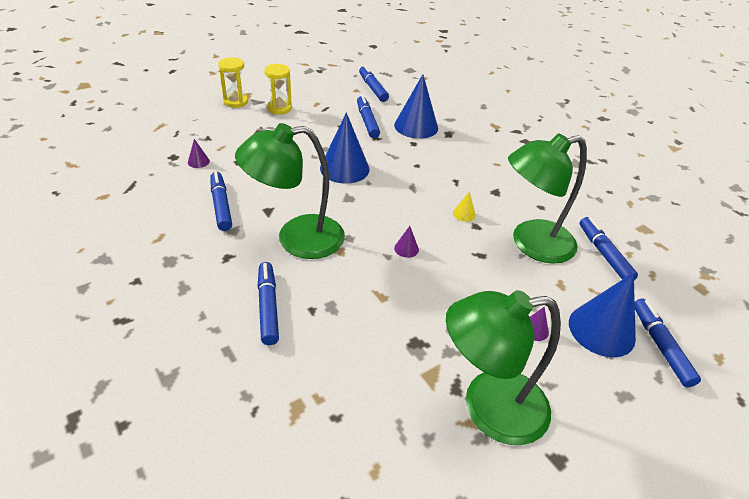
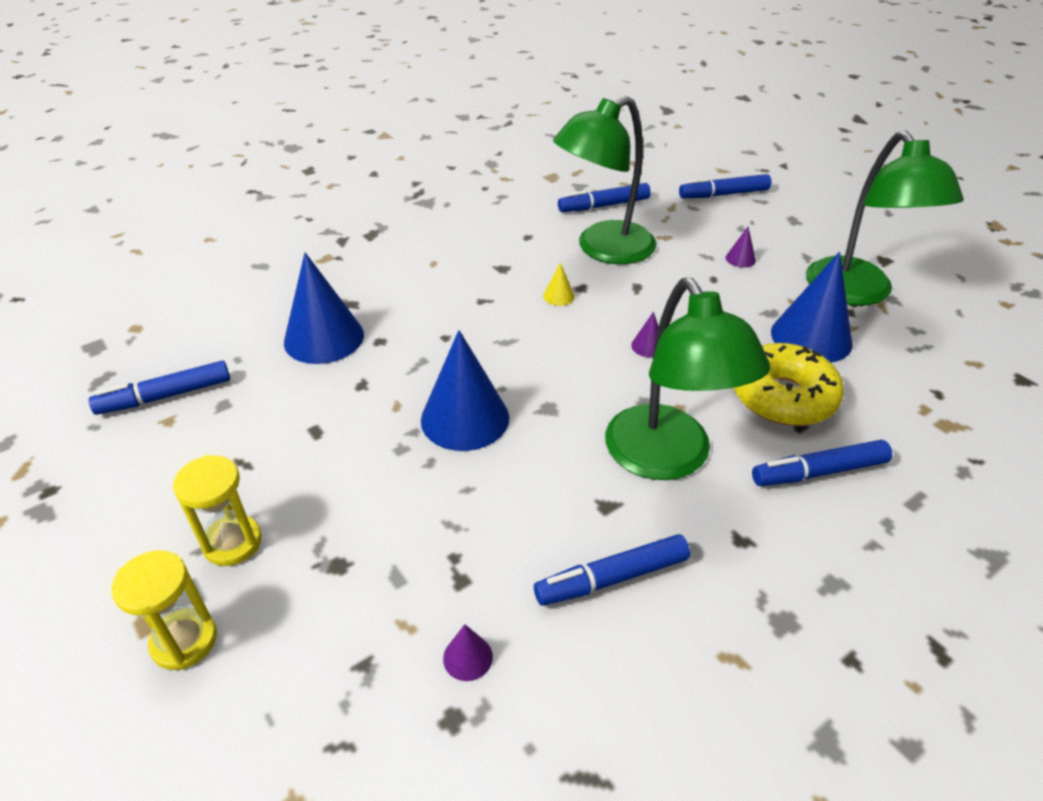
camera: 90 degrees left, 0 degrees up
(344, 308) = (783, 397): none -> yellow donut
(367, 121) = (303, 398): blue marker -> none
(531, 244) = (603, 249): green lamp -> green lamp turned 75 degrees clockwise
(601, 330) = (720, 221): blue cone -> blue cone (811, 337)

